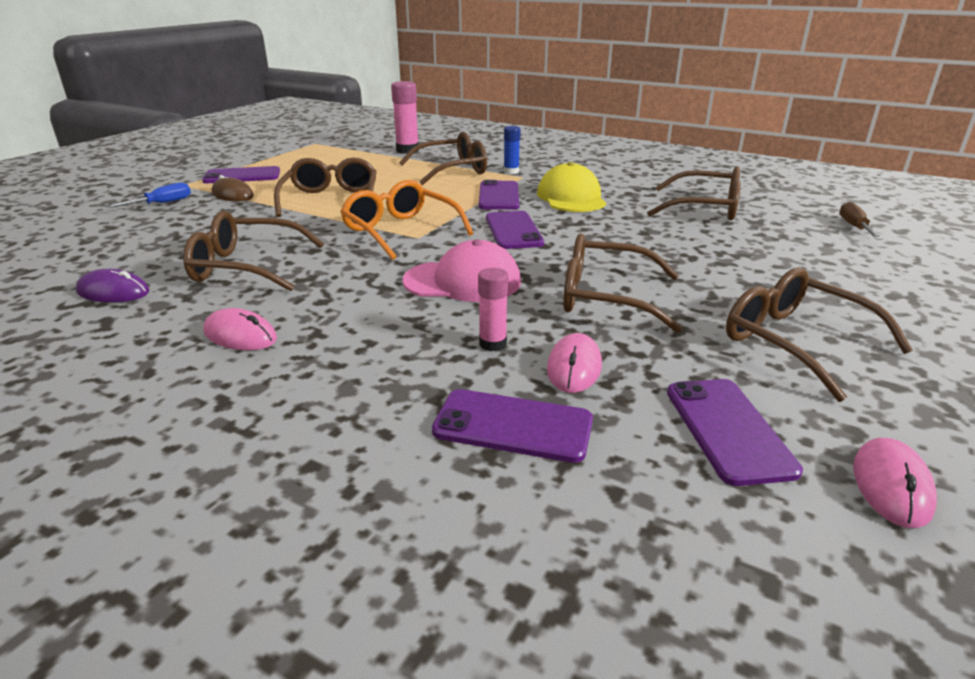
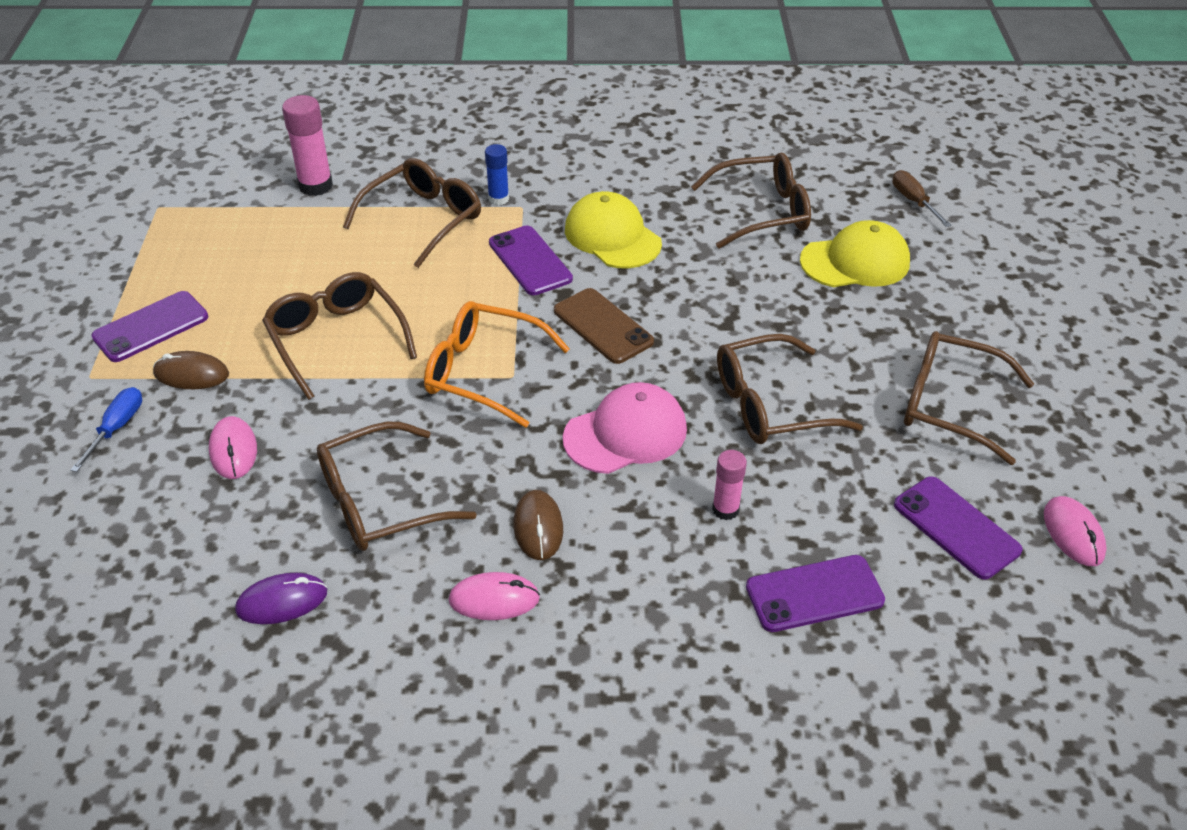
camera: 30 degrees left, 15 degrees up
(329, 308) = (538, 527): none -> brown mouse
(513, 231) = (603, 326): purple phone -> brown phone
(574, 367) = (810, 509): pink mouse -> pink mouse (233, 450)
(767, 244) = (855, 261): none -> yellow cap

